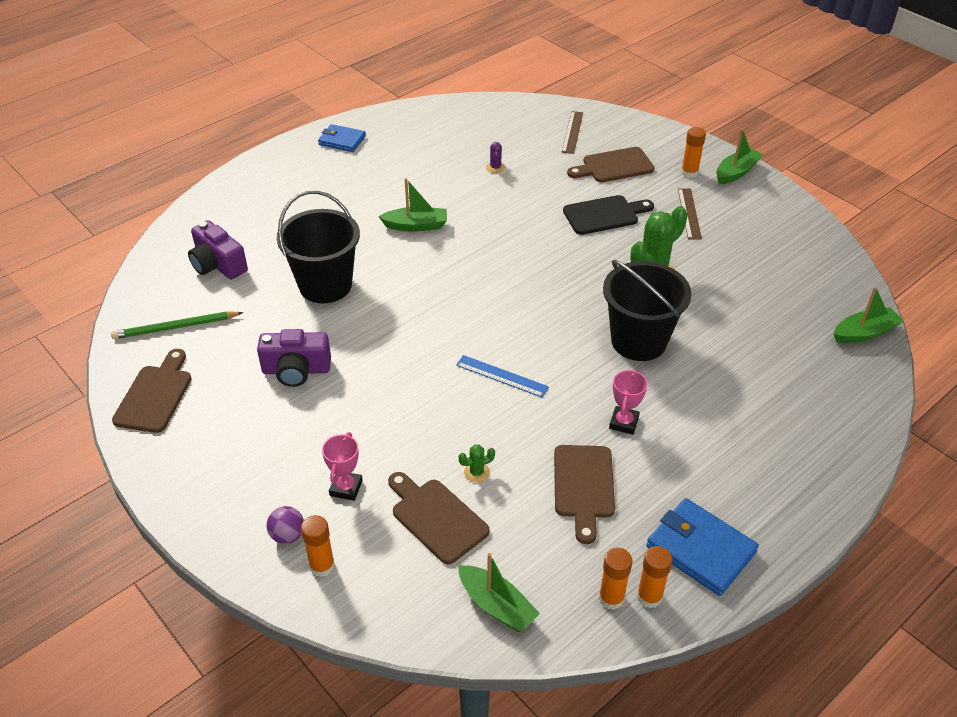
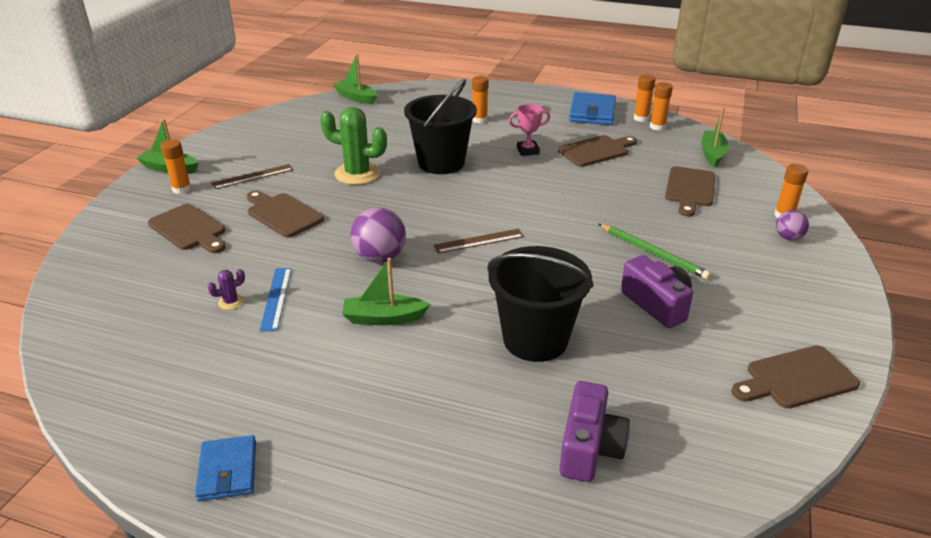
camera: 120 degrees left, 10 degrees down
(175, 327) = (712, 421): green pencil -> green pencil (653, 253)
(346, 488) = (721, 230): pink trophy -> none
(416, 226) = (383, 318): green boat -> green boat turned 60 degrees counterclockwise
(476, 472) = (636, 187): green cactus -> none
(494, 246) = (380, 257): none -> purple ball
(502, 376) = (539, 204): blue ruler -> blue ruler (276, 298)
(572, 132) = (124, 272): brown ruler -> brown ruler (479, 241)
(604, 215) = (282, 214): black cutting board -> brown cutting board
(737, 418) = (479, 120): none -> orange glue stick

